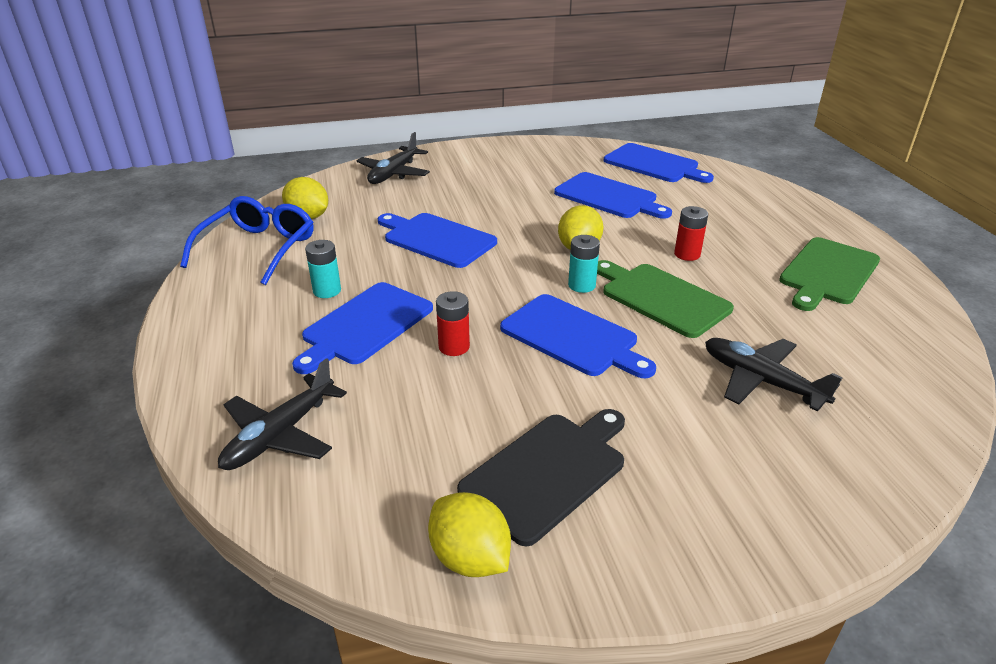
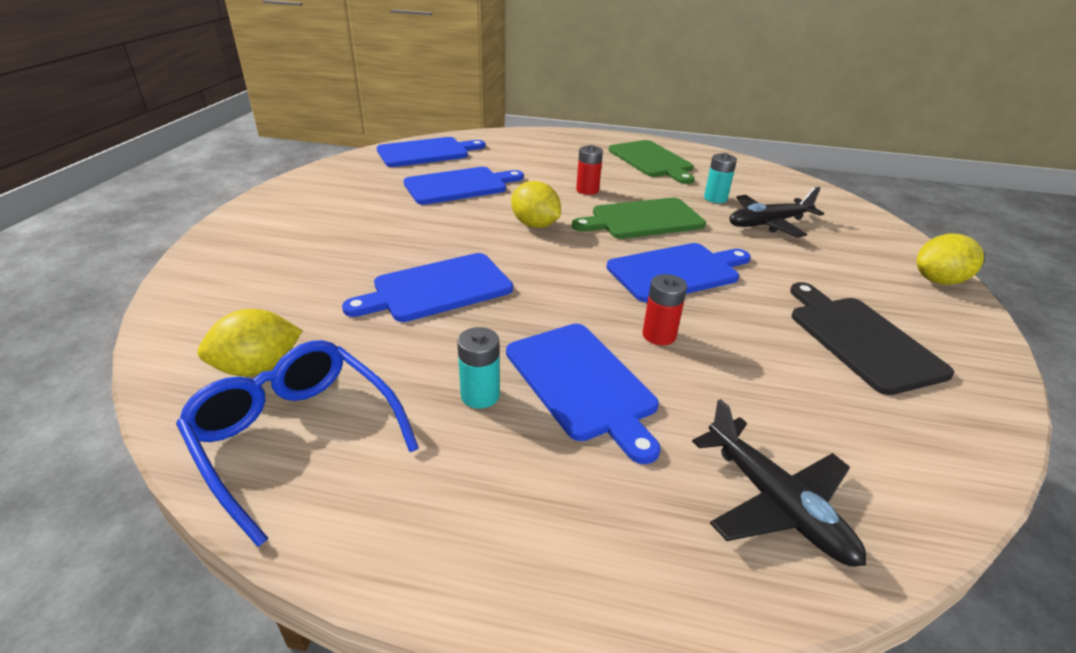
camera: 65 degrees left, 0 degrees up
(394, 173) = (234, 273): black plane -> none
(470, 558) = (969, 410): yellow lemon -> yellow lemon (938, 281)
(581, 285) = (598, 243): turquoise battery -> turquoise battery (715, 198)

